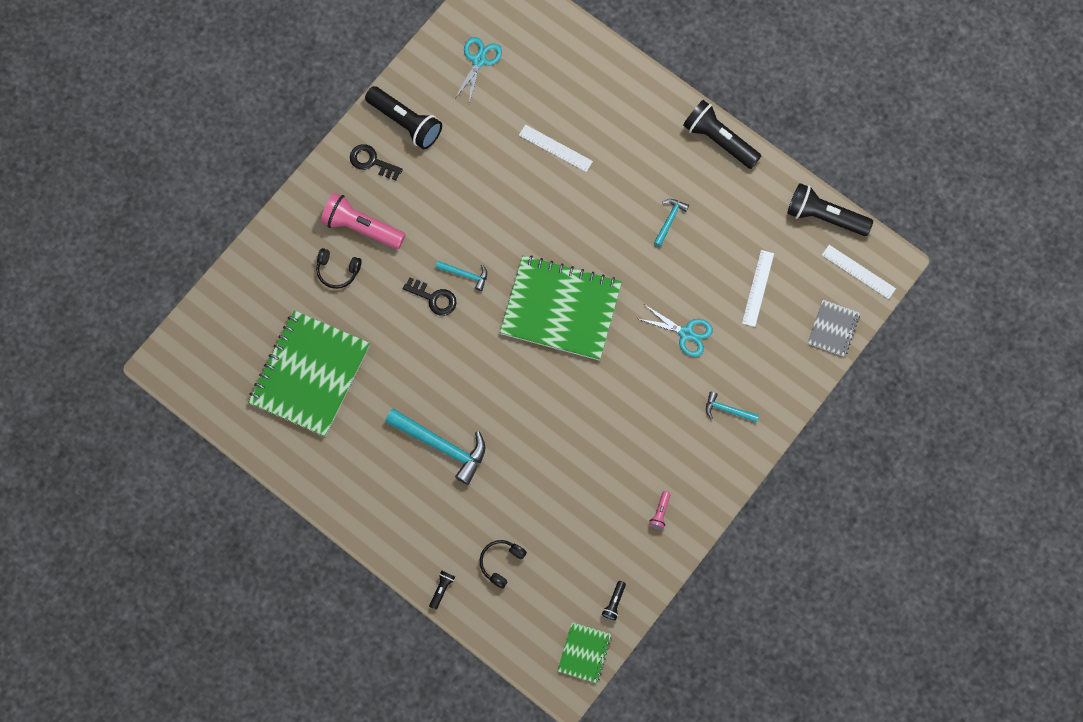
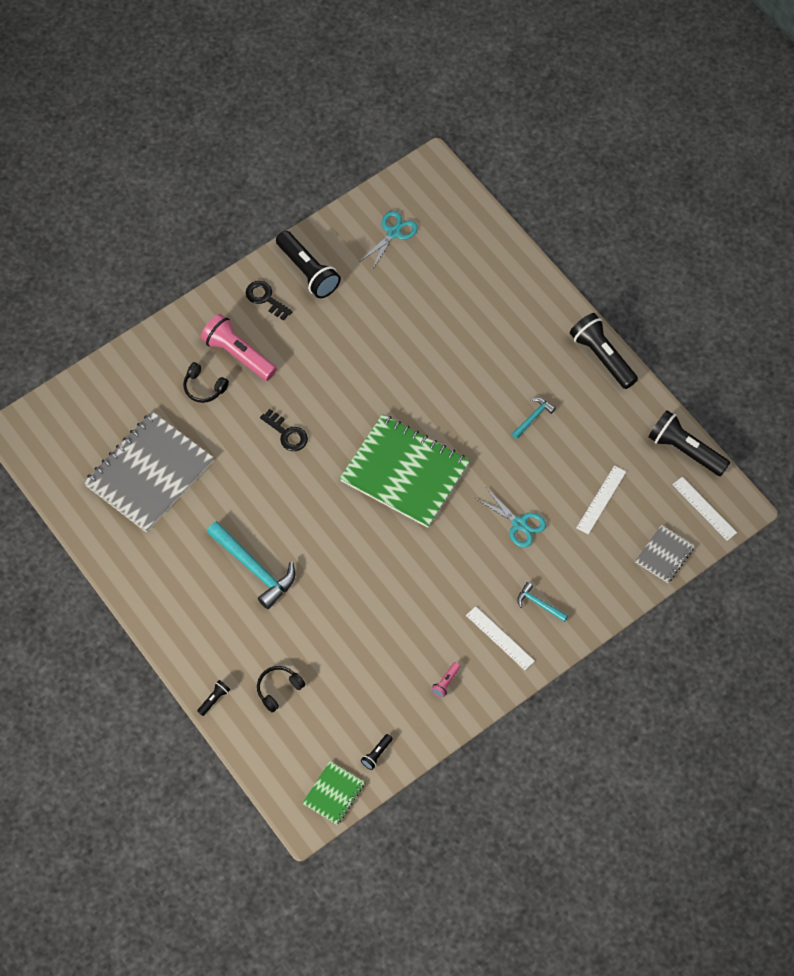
camera: 15 degrees right, 10 degrees down
(310, 374) = (149, 473): green notebook -> grey notebook
(465, 275) = (323, 420): turquoise hammer -> none
(555, 148) = (443, 327): white ruler -> white ruler (500, 638)

